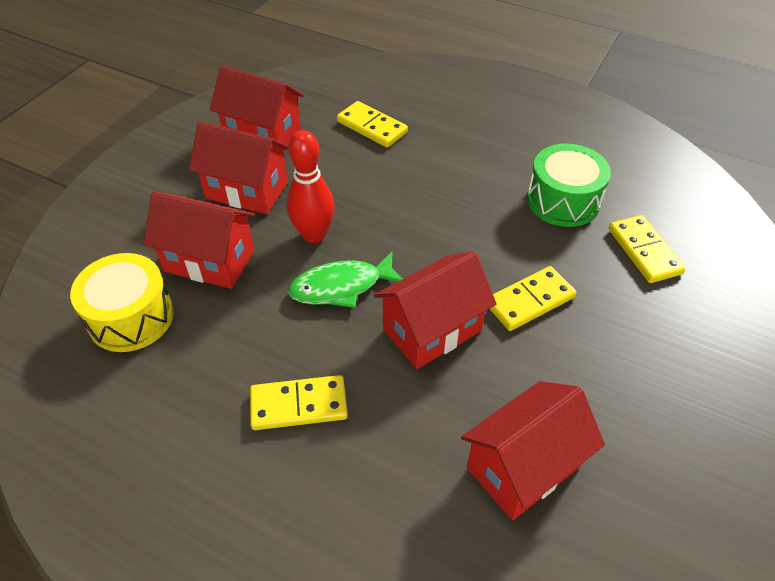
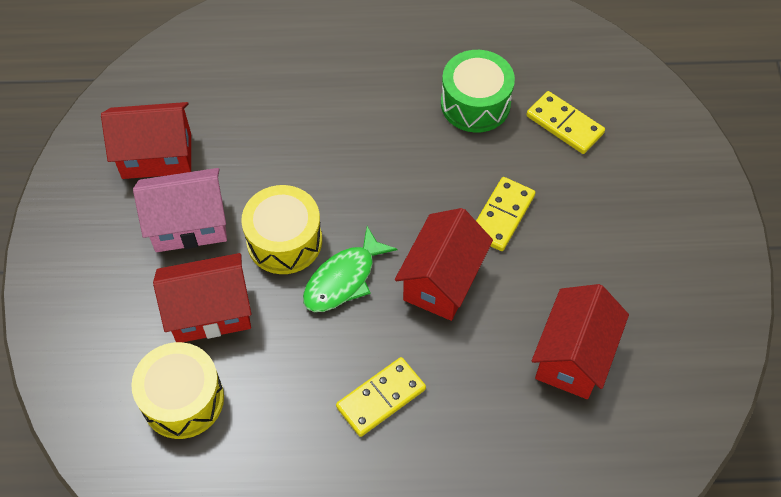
camera: 30 degrees left, 10 degrees up
(247, 190) = (189, 225): red house -> pink house
(314, 234) = (284, 241): red bowling pin -> yellow drum
(372, 127) = (257, 99): yellow domino -> none

